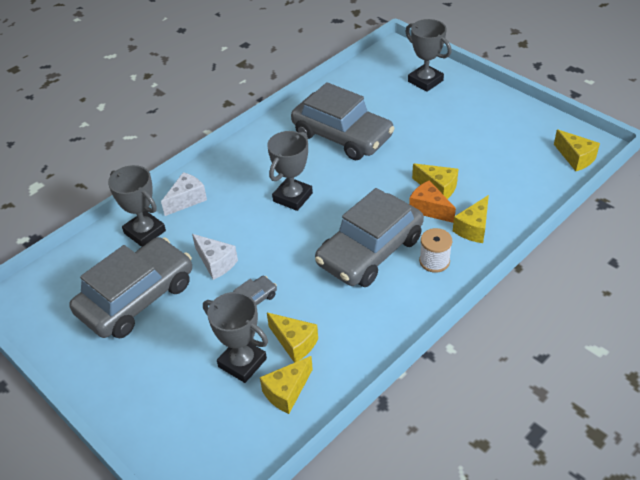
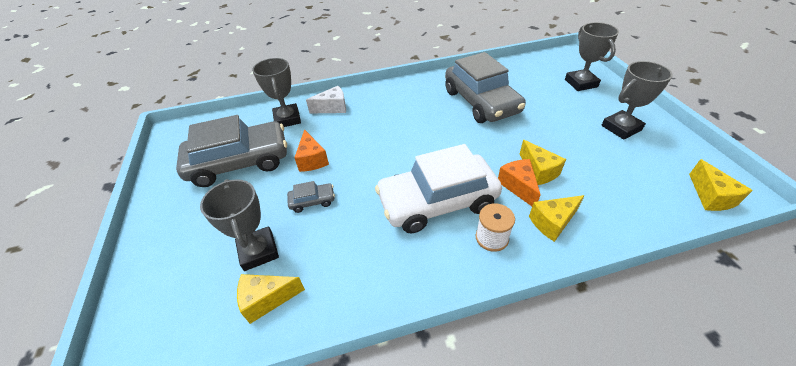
camera: 30 degrees right, 0 degrees up
(216, 263) = (312, 160): white cheese -> orange cheese
(292, 197) = (407, 133): grey trophy -> grey trophy (621, 128)
(294, 343) = (311, 255): yellow cheese -> none
(370, 251) = (437, 202): grey car -> white car

